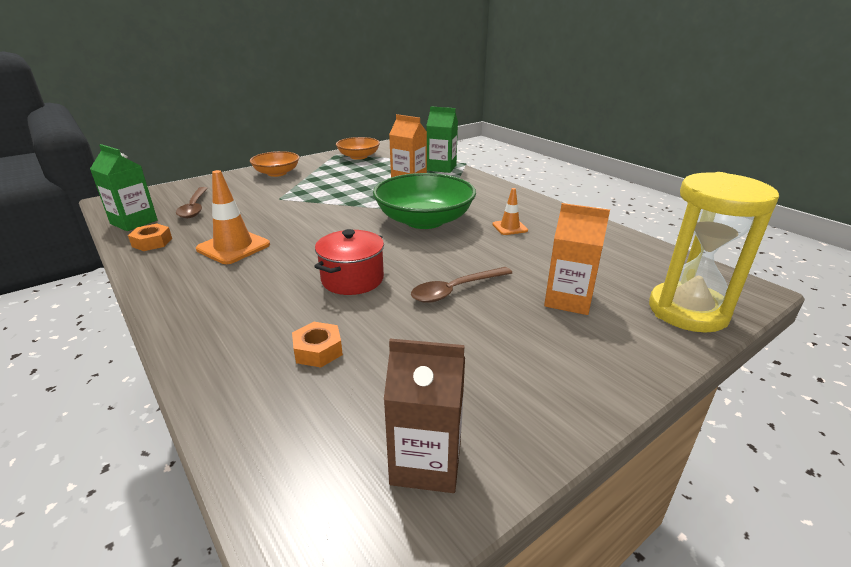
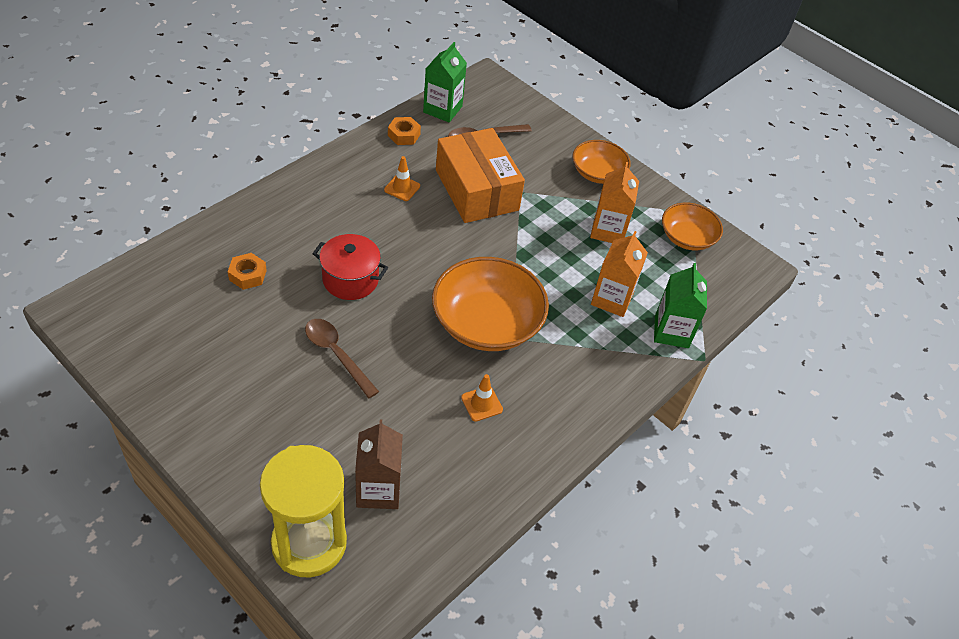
camera: 75 degrees right, 20 degrees up
(233, 247) = (402, 188): orange traffic cone -> orange traffic cone, size x0.57
(263, 214) = (477, 190): none -> orange box
(424, 220) = (487, 323): green bowl -> orange bowl
(426, 462) = (139, 344): brown carton -> brown carton (378, 489)
(568, 300) = (325, 442): orange carton -> orange carton (608, 230)

